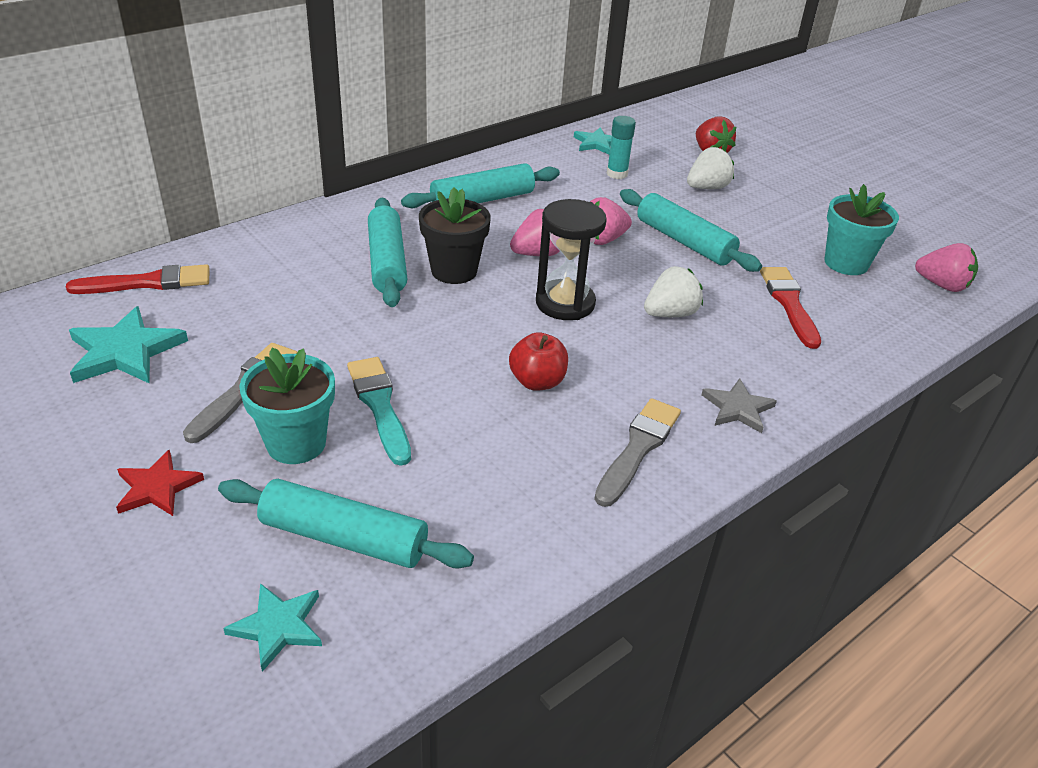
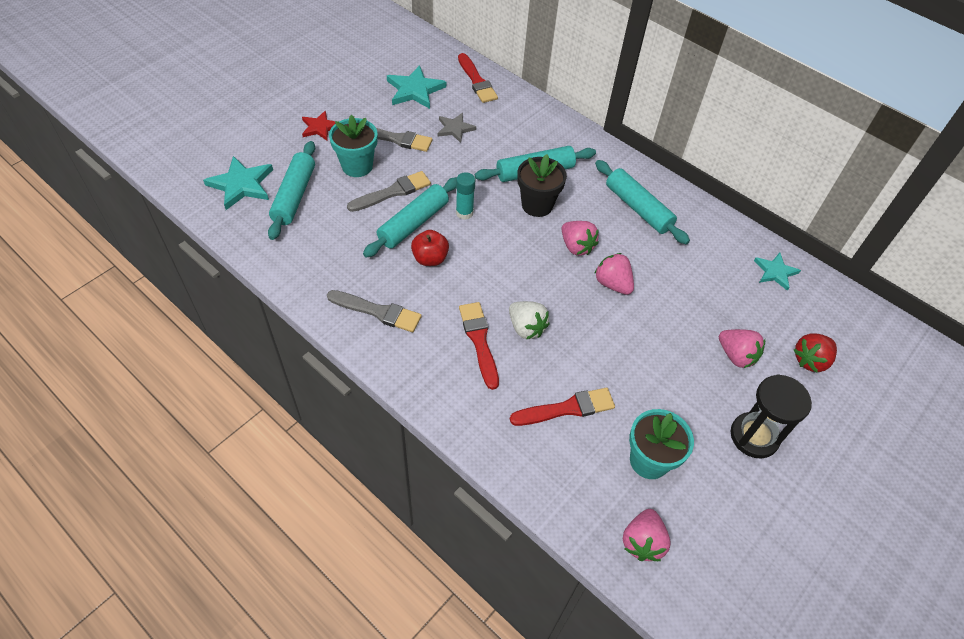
camera: 80 degrees right, 15 degrees up
(278, 626) = (241, 185): turquoise star -> turquoise star, size x1.58
(379, 406) = (392, 192): turquoise brush -> grey brush
(565, 303) = (519, 266): black hourglass -> black hourglass (754, 436)
(617, 174) = (725, 289): turquoise glue stick -> turquoise glue stick (464, 213)
(684, 241) = (633, 337): turquoise rolling pin -> turquoise rolling pin (414, 223)
(692, 355) = (479, 341): none -> red brush
(707, 188) = (736, 355): white strawberry -> pink strawberry
(738, 408) = (427, 366): grey star -> grey star (455, 129)

